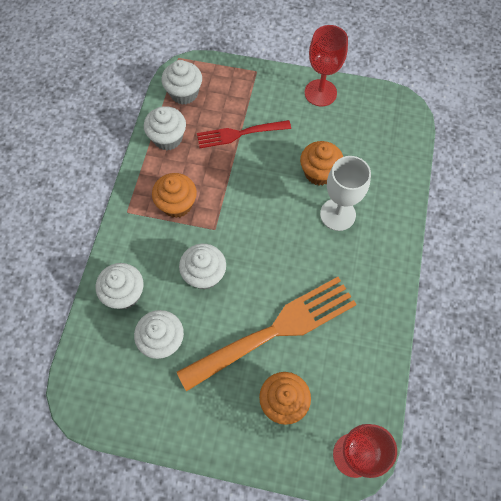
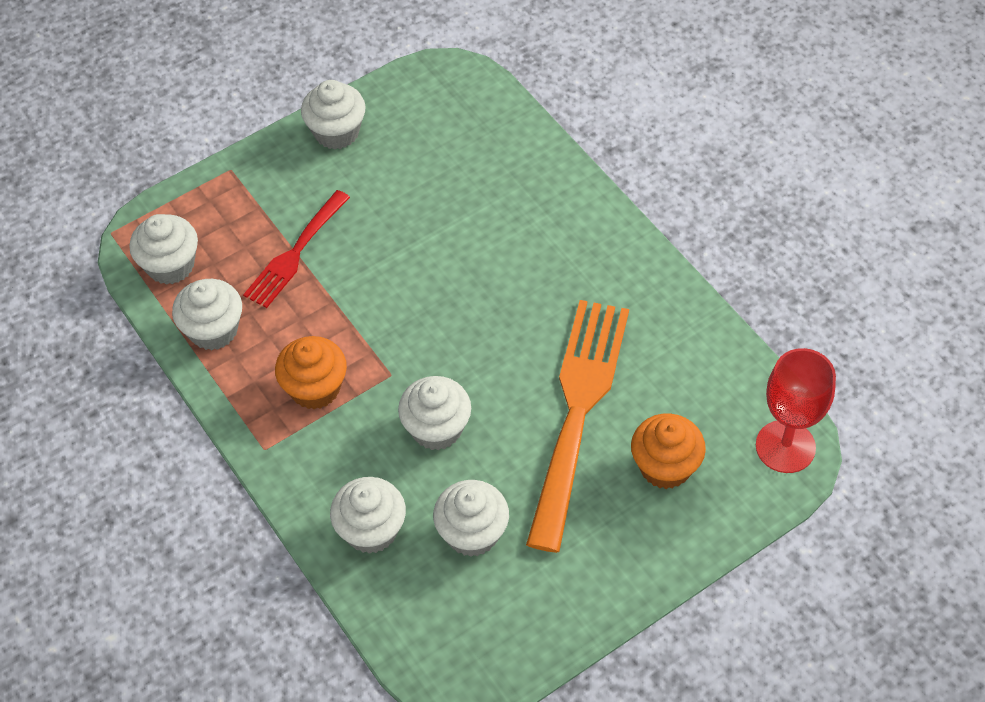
camera: 45 degrees left, 10 degrees down
(319, 172) = (436, 217): orange cupcake -> none
(320, 93) = (336, 132): red goblet -> white cupcake
(337, 214) = (506, 241): white goblet -> none

